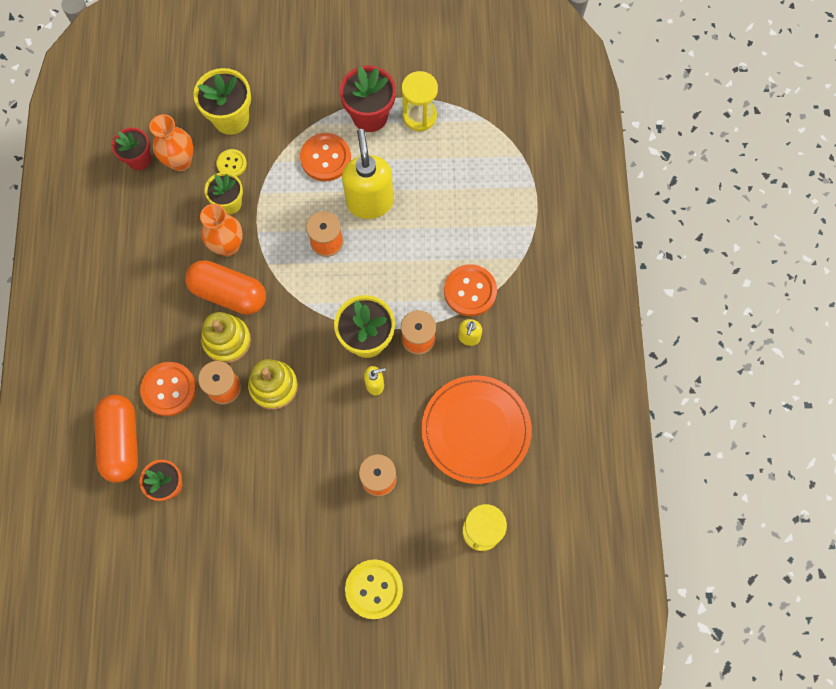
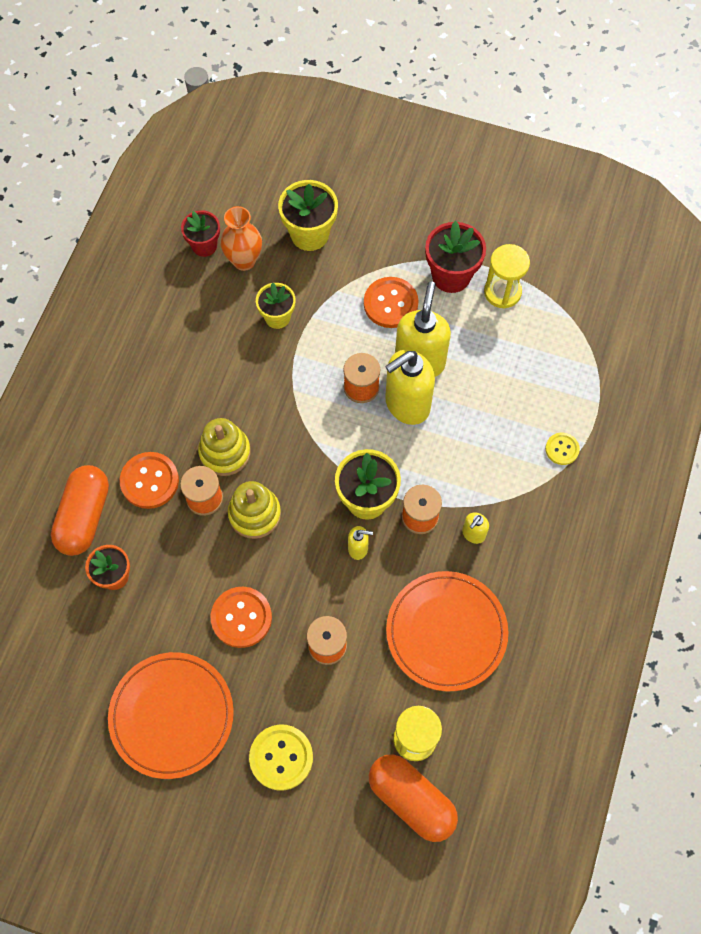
camera: 20 degrees right, 5 degrees down
(228, 246) = (260, 359): orange vase -> none
(229, 293) = (244, 406): orange capsule -> orange capsule (411, 799)
(231, 164) = (294, 279): yellow button -> yellow button (562, 449)
(266, 588) = (172, 715): none -> orange plate
(372, 243) = (407, 404): none -> yellow soap dispenser
(470, 291) = (491, 487): orange button -> orange button (241, 617)

